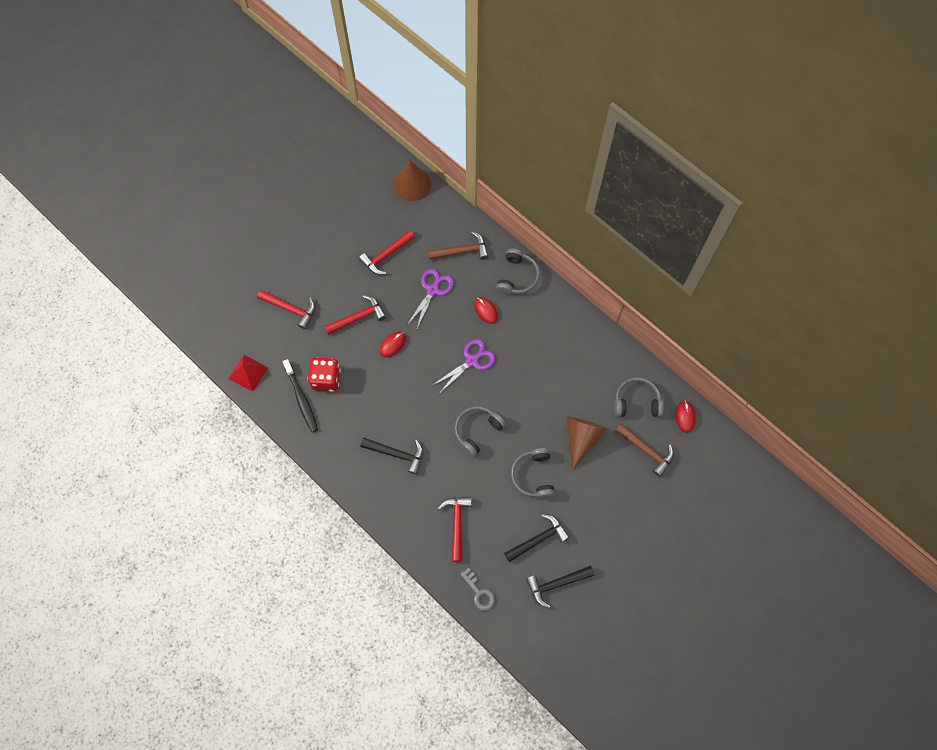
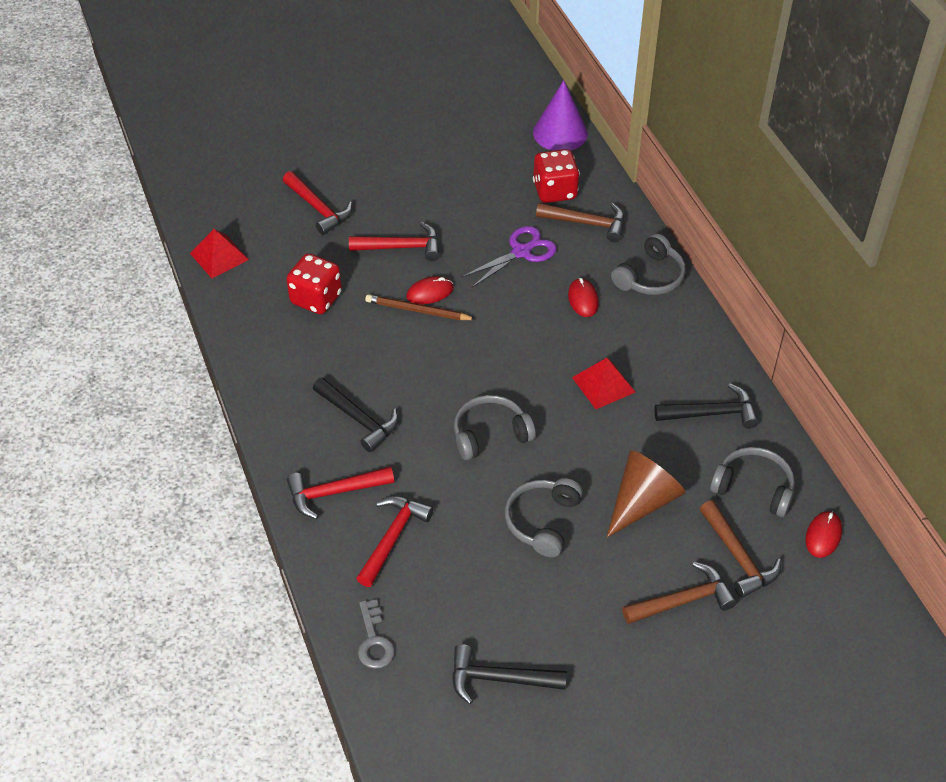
camera: 25 degrees right, 20 degrees down
(301, 399) = (269, 309): black toothbrush -> none
(386, 255) = (480, 194): red hammer -> red hammer (334, 492)
(392, 361) = (418, 311): none -> brown pencil
(412, 184) = (560, 133): brown cone -> purple cone
(430, 233) = (554, 191): none -> red dice
(472, 361) = (530, 349): purple scissors -> none
(525, 367) = (603, 384): none -> red pyramid
(538, 539) = (505, 607): black hammer -> black hammer (711, 413)
(629, 492) = (683, 601): none -> brown hammer

